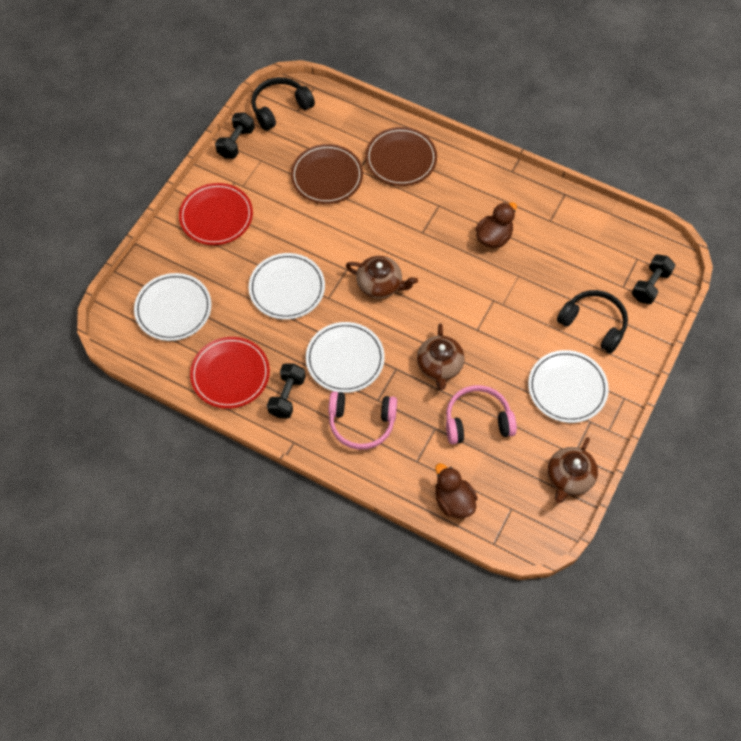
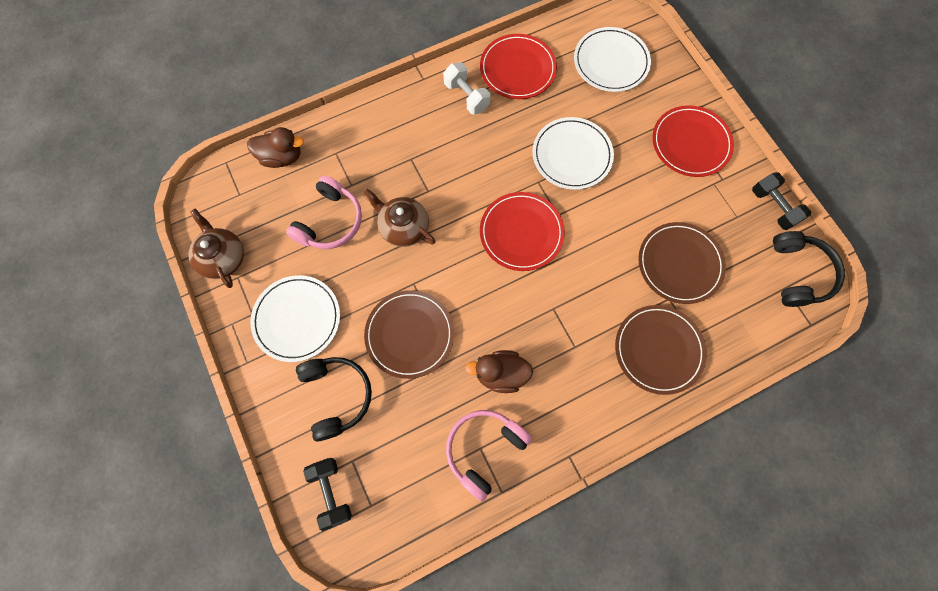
camera: 125 degrees right, 10 degrees up
(287, 396) = (466, 96): black dumbbell -> white dumbbell
(345, 359) = (467, 158): white plate -> none
(361, 423) = (400, 134): pink headphones -> pink headphones (484, 449)
(380, 284) = (521, 233): brown teapot -> red plate
(494, 237) = (500, 373): brown duck -> brown duck turned 105 degrees clockwise
(515, 307) = (409, 334): none -> brown plate
(593, 324) = (336, 396): black headphones -> black headphones turned 90 degrees counterclockwise

